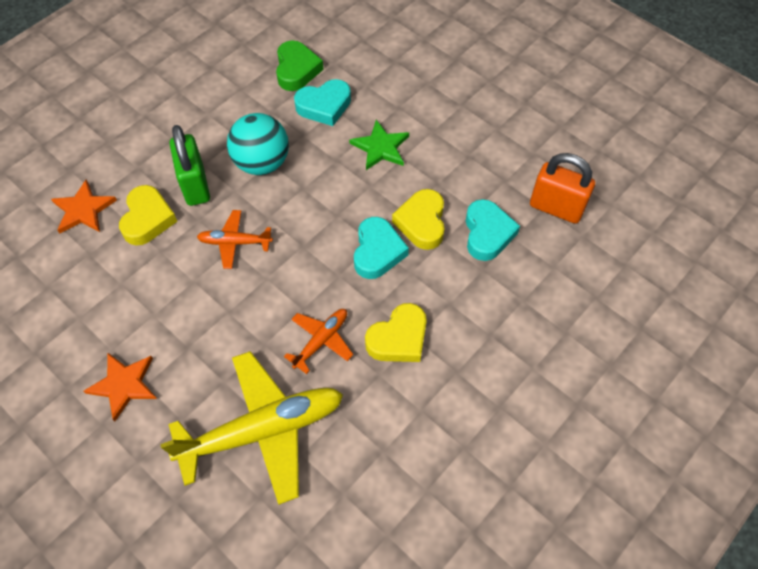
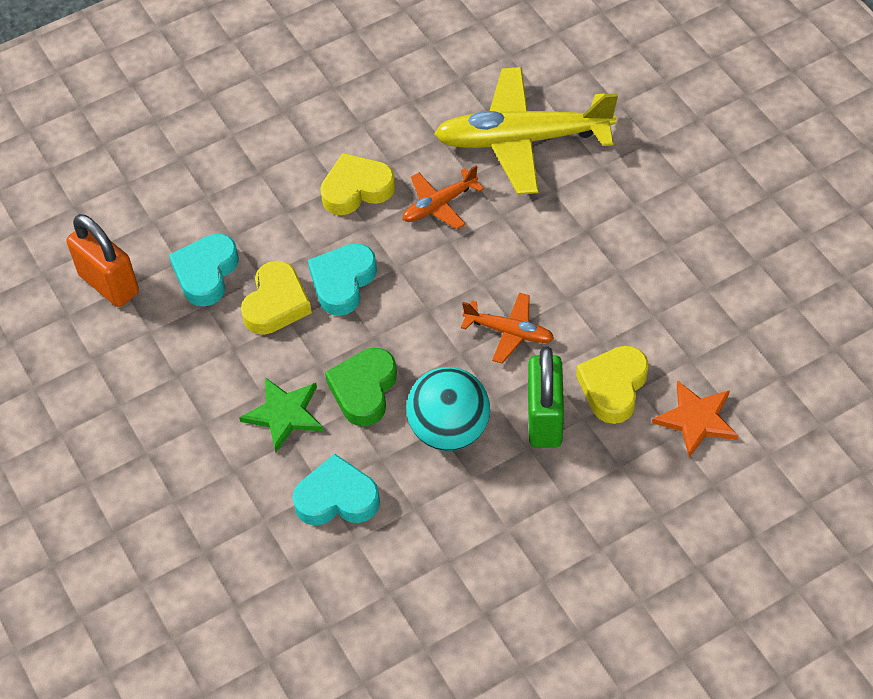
camera: 160 degrees left, 5 degrees down
(124, 385) = (659, 209): orange star -> none
(296, 70) = (356, 573): green heart -> green heart (364, 390)

